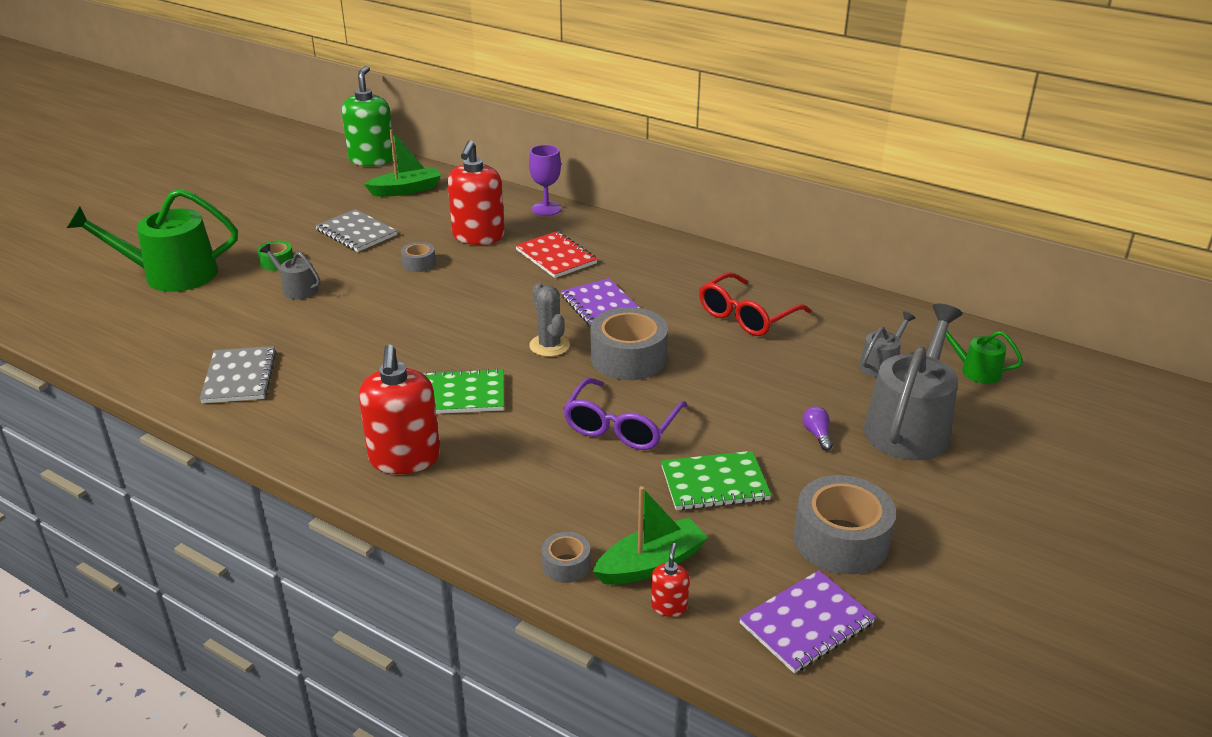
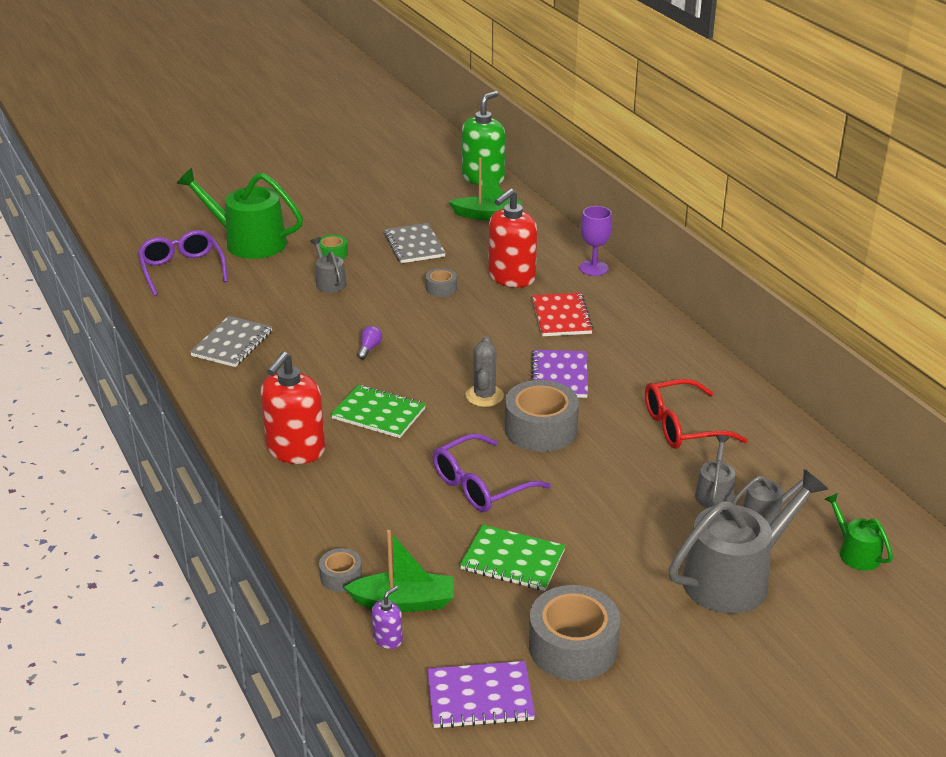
camera: 30 degrees right, 0 degrees up
(114, 321) = (182, 269): none -> purple glasses
(669, 606) = (388, 639): red soap dispenser -> purple soap dispenser
(817, 435) = (640, 554): purple light bulb -> purple light bulb (369, 348)
(825, 362) = (714, 493): none -> grey watering can

